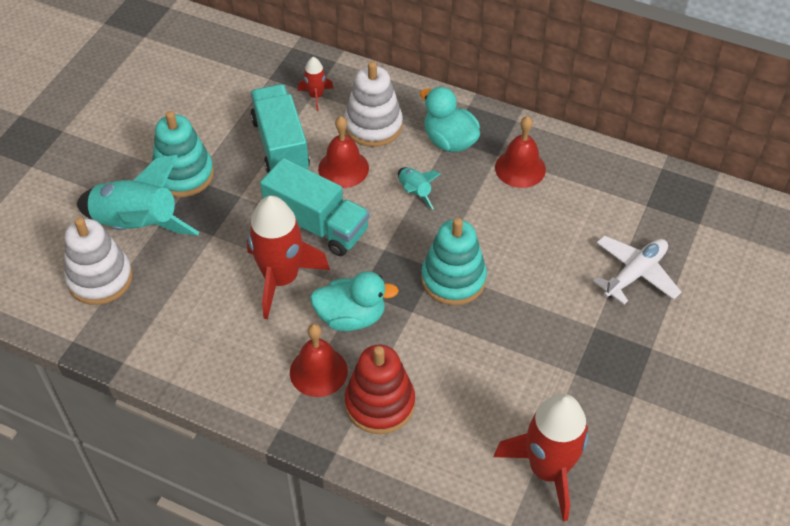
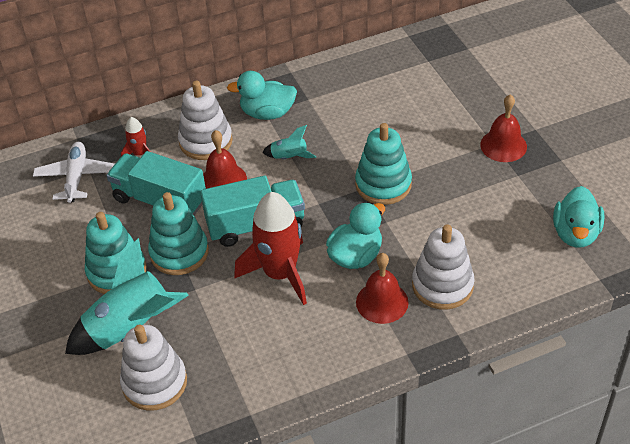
camera: 45 degrees left, 5 degrees down
(239, 198) = (179, 252): none -> turquoise stacking toy
(380, 403) = (442, 285): red stacking toy -> white stacking toy
(520, 168) = (332, 95): red bell -> red bell (503, 145)
(548, 469) = (575, 233): red rocket -> turquoise duck
(635, 274) = (473, 100): white plane -> white plane (76, 177)

